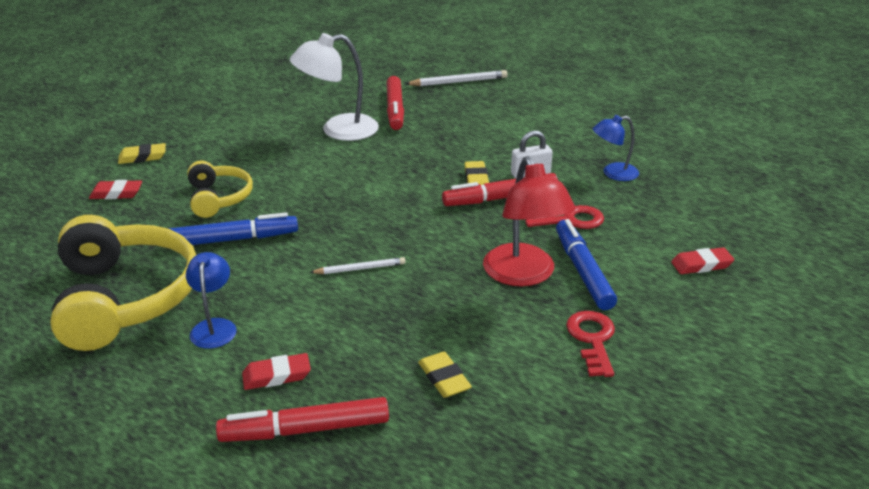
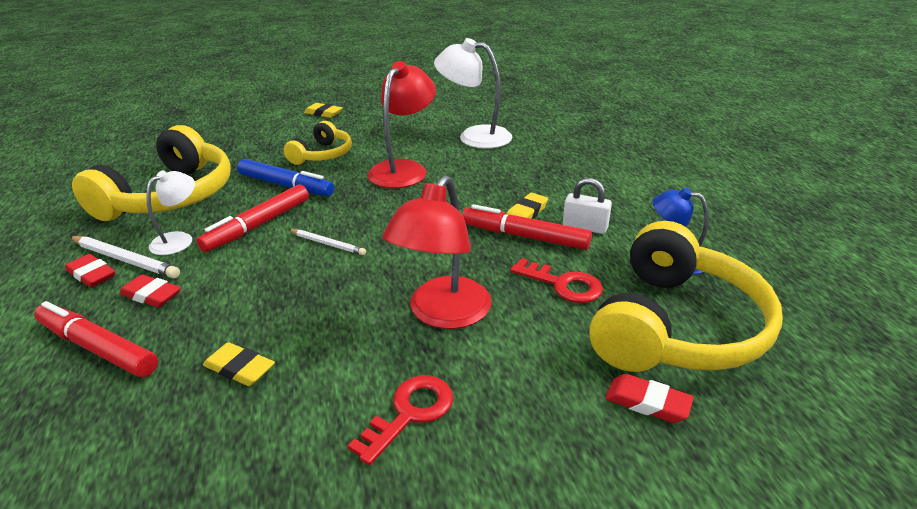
camera: 40 degrees right, 0 degrees up
(116, 193) = (273, 130): red eraser -> red eraser (92, 274)
(214, 327) = (179, 239): blue lamp -> white lamp
(322, 182) = (403, 169): none -> red lamp
(395, 109) = (542, 135): red marker -> red marker (258, 225)
(444, 378) = (239, 368): yellow eraser -> yellow eraser turned 75 degrees counterclockwise
(458, 82) = (631, 130): white pencil -> white pencil (125, 259)
(583, 271) = (503, 339): blue marker -> none
(664, 215) = (676, 326): none -> yellow headphones

